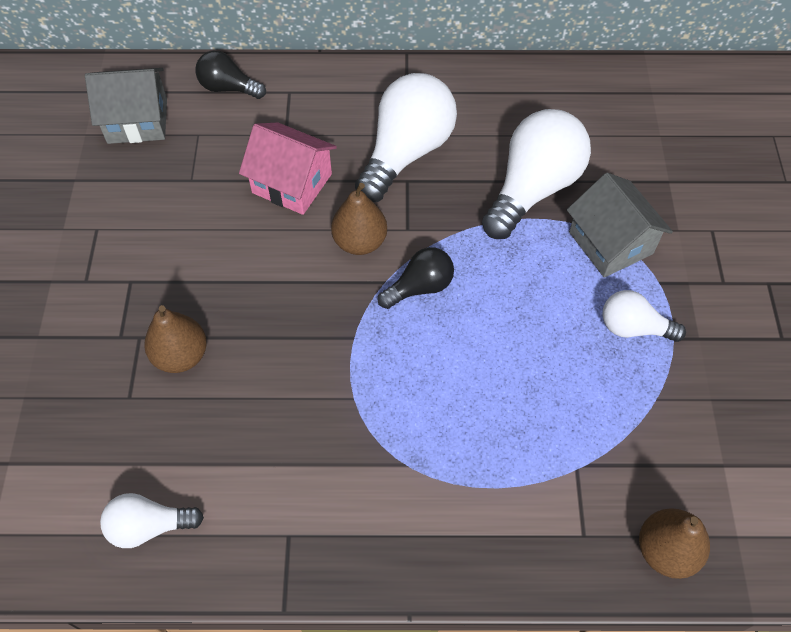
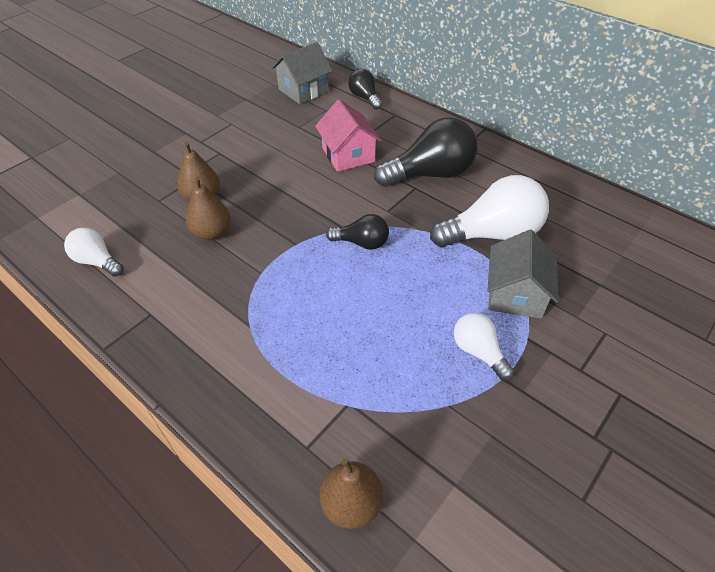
camera: 40 degrees right, 10 degrees down
(137, 121) = (303, 90): grey house -> grey house turned 75 degrees counterclockwise
(360, 242) = (353, 201): brown pear -> brown pear (212, 233)
(406, 152) = (430, 174): white light bulb -> black light bulb

